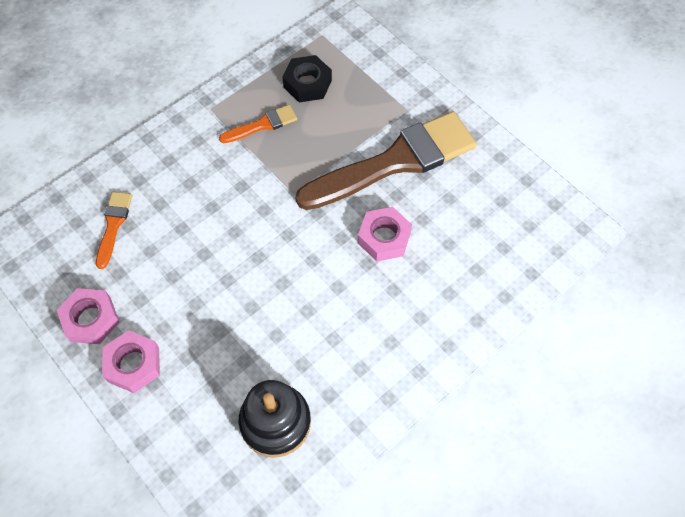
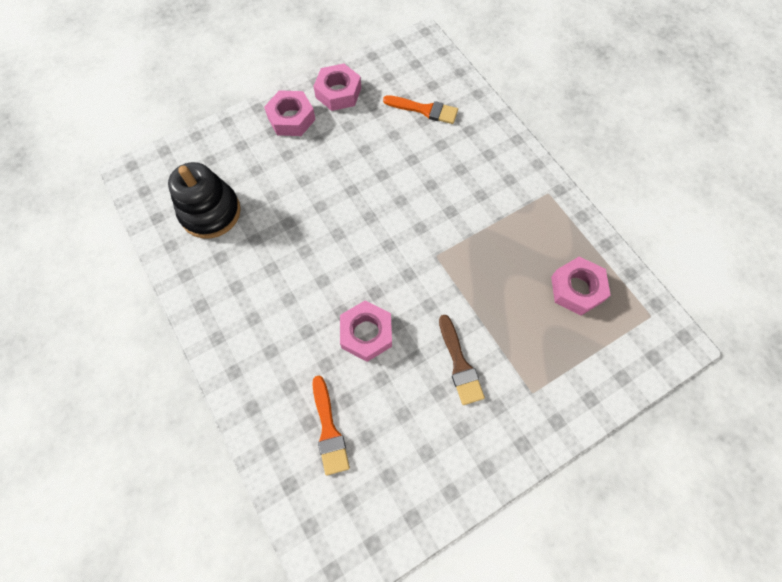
camera: 100 degrees right, 5 degrees up
(262, 125) = (523, 238): orange brush -> orange brush (329, 430)
(307, 83) = (577, 289): black nut -> pink nut
(395, 162) = (459, 364): brown brush -> brown brush, size x0.43

